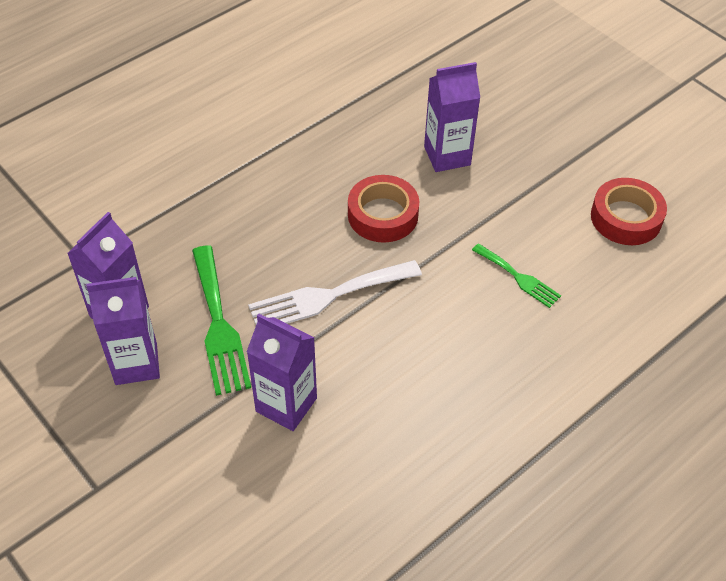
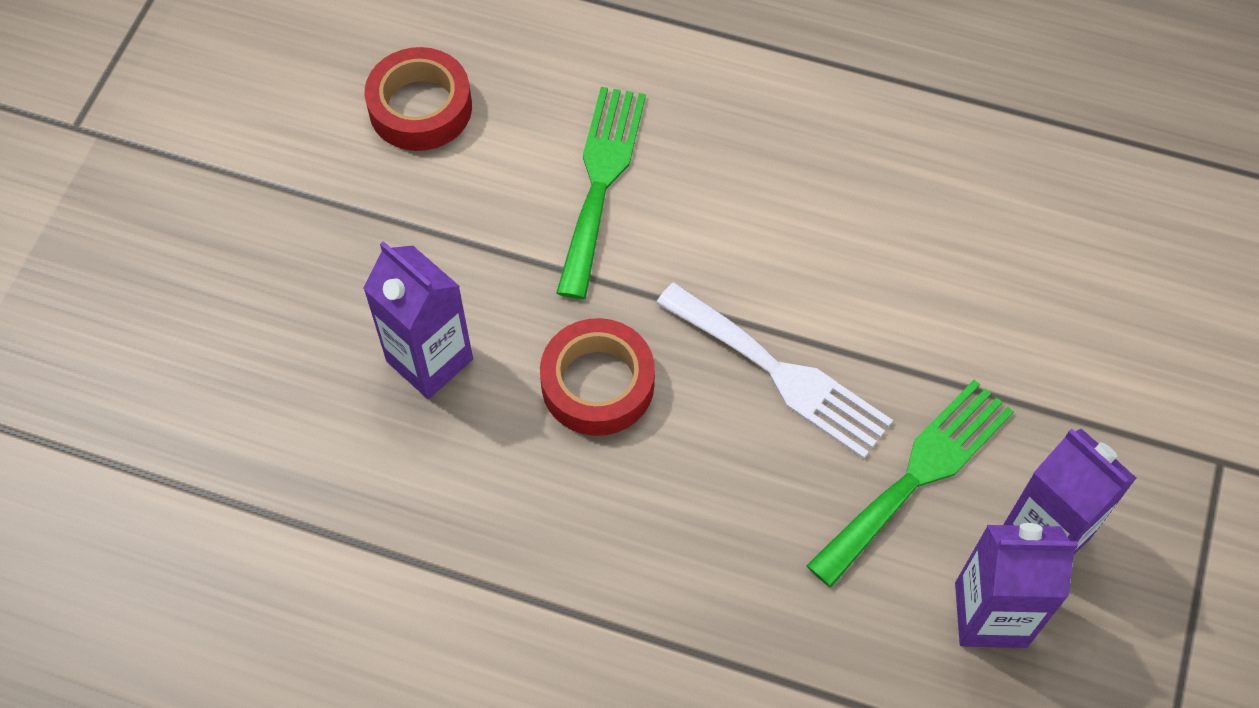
camera: 120 degrees left, 10 degrees up
(286, 405) = (964, 330): purple carton -> none
(518, 277) = (601, 180): green fork -> green fork, size x1.71

